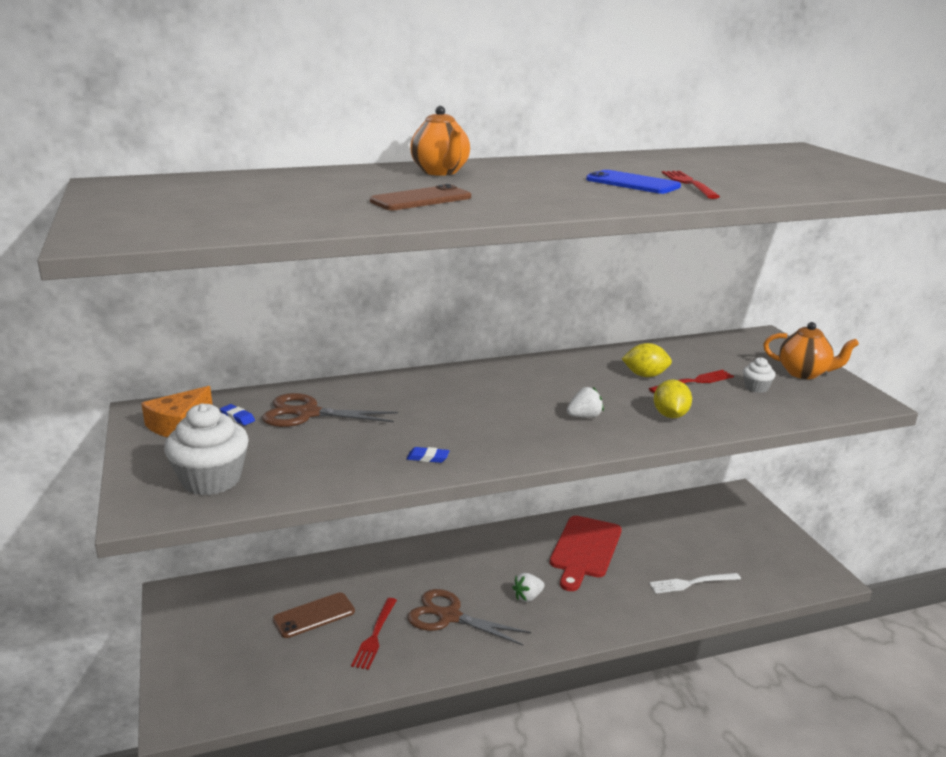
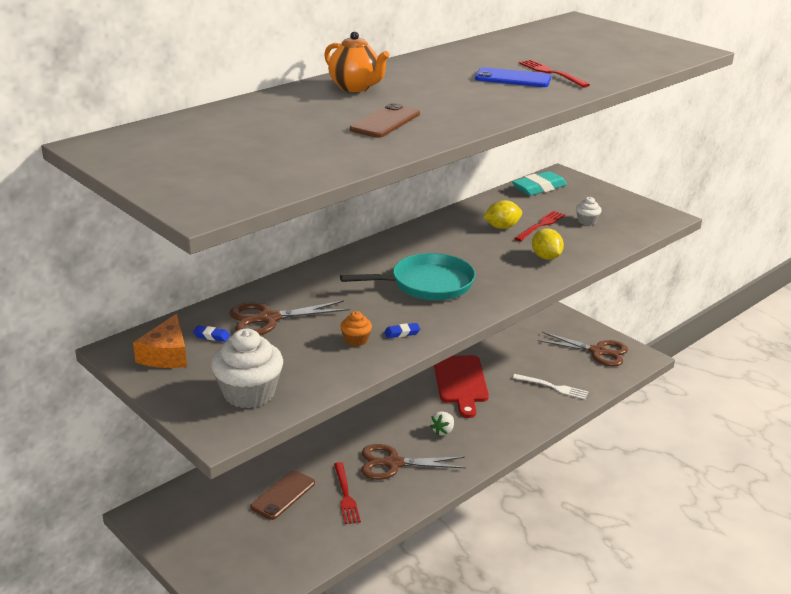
camera: 25 degrees left, 5 degrees up
(372, 454) = (356, 340): none -> orange cupcake
(505, 415) = (427, 284): none -> turquoise pan
(584, 416) = (486, 272): white strawberry -> none
(690, 583) = (553, 387): white fork -> white fork turned 120 degrees counterclockwise
(726, 345) = (539, 188): none -> turquoise eraser
(773, 557) = (598, 351): none -> brown scissors
(804, 373) = (610, 202): orange teapot -> none

